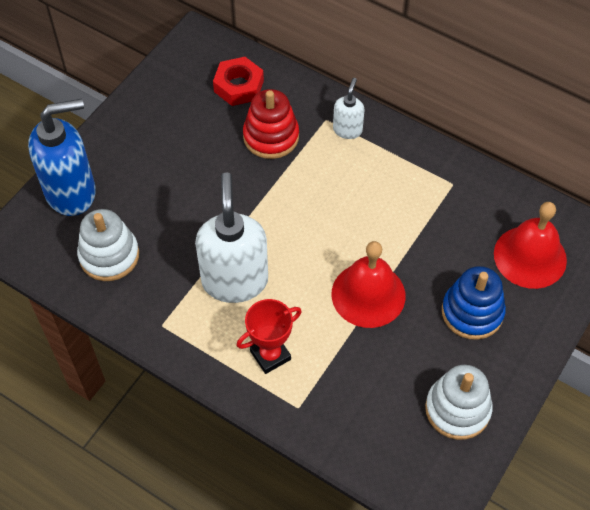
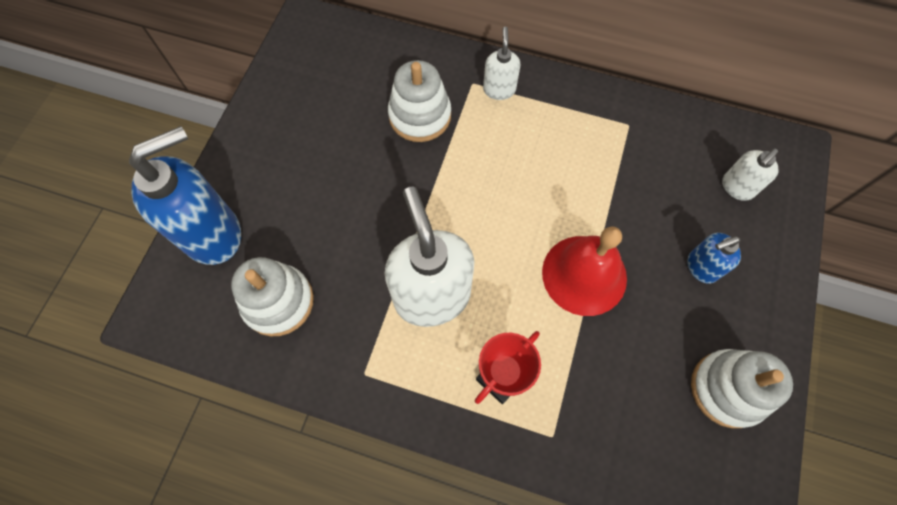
camera: 15 degrees left, 10 degrees up
(238, 86) = (367, 66): red nut -> none
(271, 137) = (420, 116): red stacking toy -> white stacking toy
(472, 312) = (701, 267): blue stacking toy -> blue soap dispenser
(530, 256) = (737, 187): red bell -> white soap dispenser

